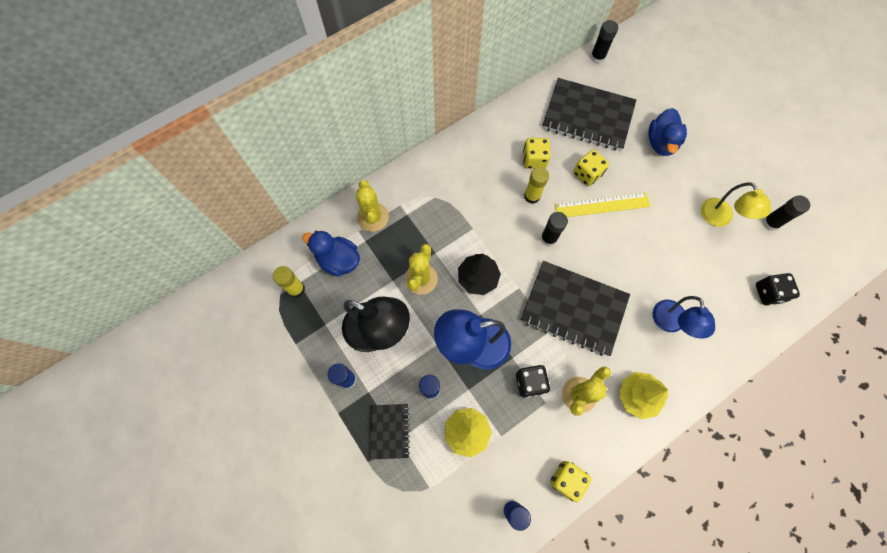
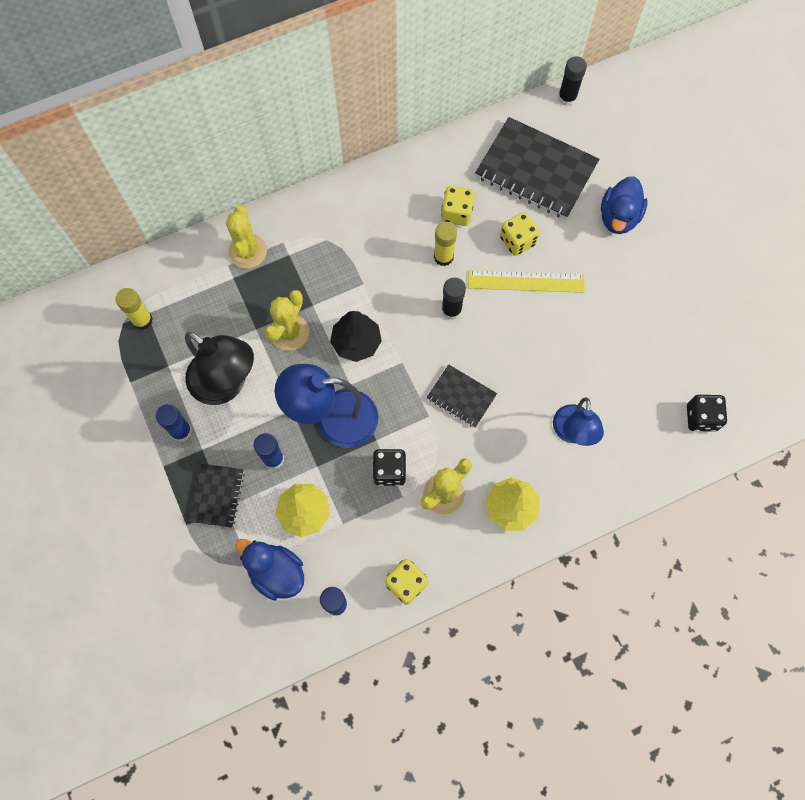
camera: 10 degrees right, 0 degrees up
(338, 260) = (197, 295): blue duck -> blue duck (276, 572)
(573, 309) = (461, 397): black notebook -> black notebook, size x0.52
(720, 218) = (666, 320): yellow lamp -> none
(770, 223) = (728, 336): black glue stick -> none

